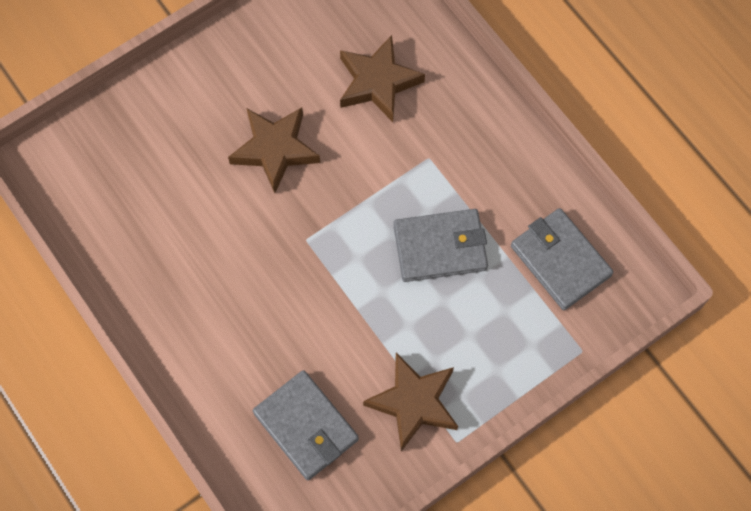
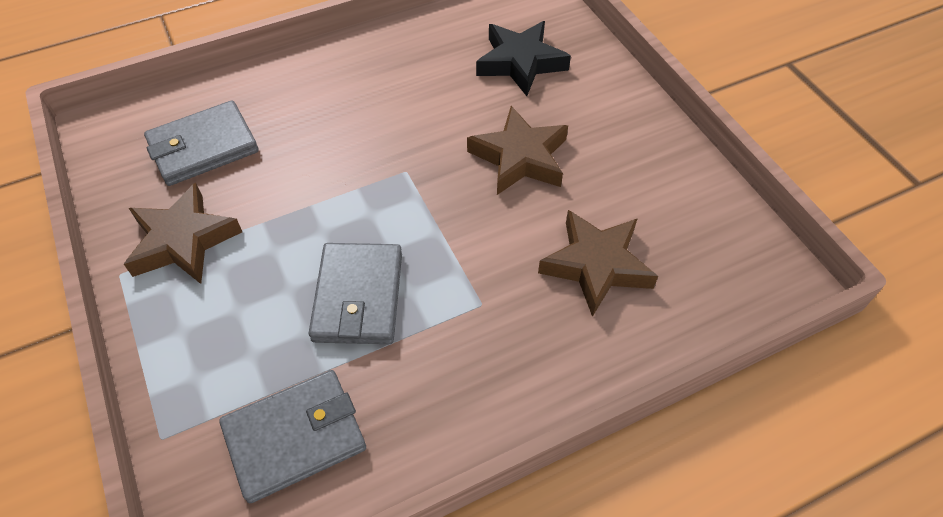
camera: 100 degrees right, 15 degrees down
(151, 164) = (520, 63): none -> black star

